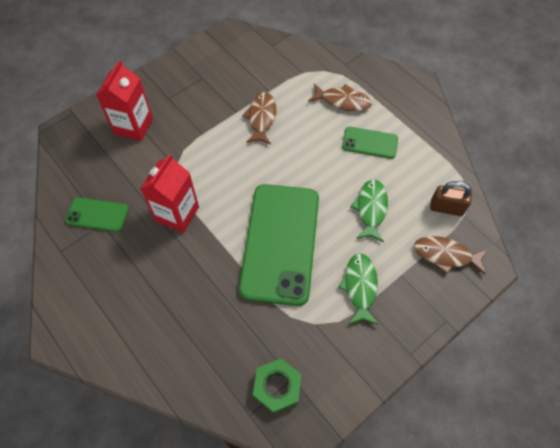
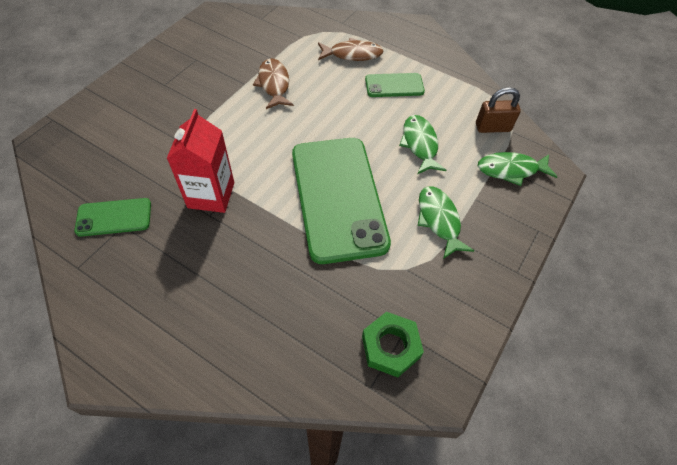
camera: 20 degrees left, 5 degrees down
(133, 126) = (131, 118): red carton -> none
(445, 255) = (511, 170): brown fish -> green fish

